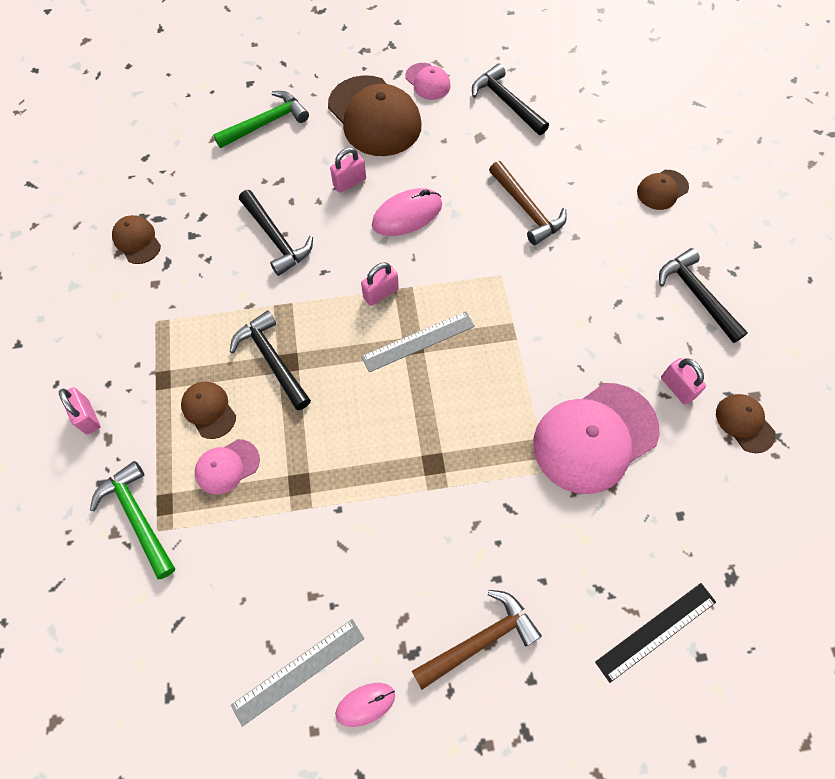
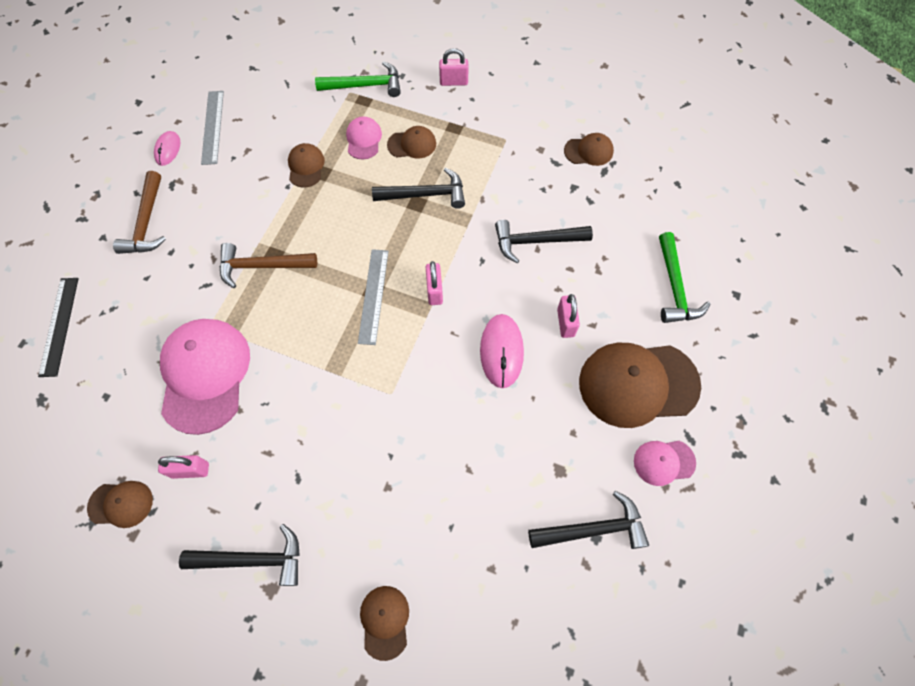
camera: 120 degrees right, 0 degrees up
(300, 507) = (306, 167): none -> brown cap
(527, 209) = (444, 461): brown hammer -> brown hammer (262, 266)

